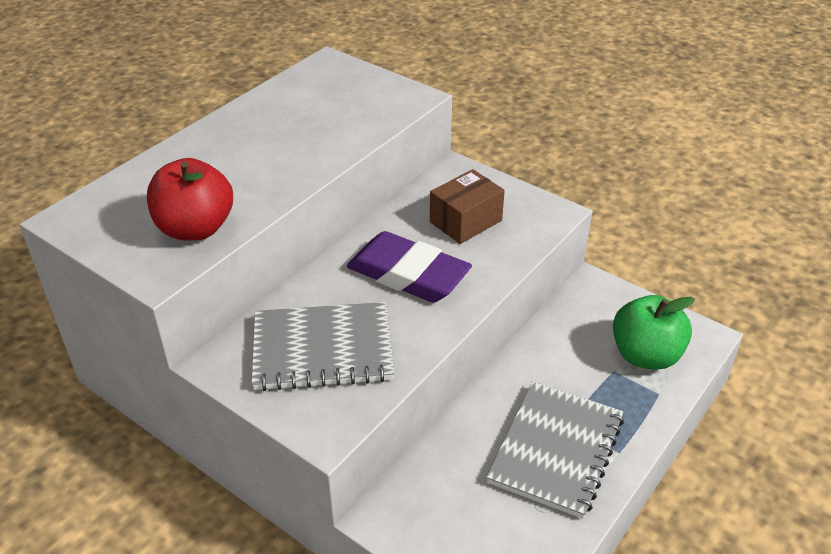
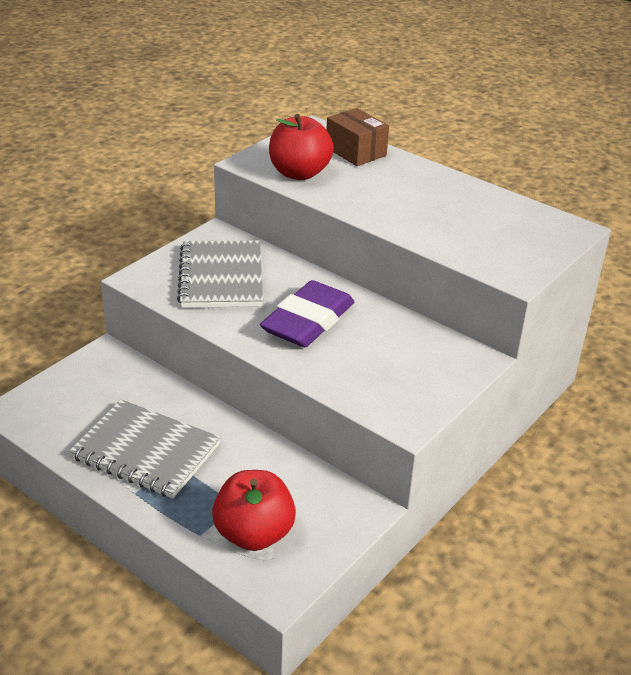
camera: 90 degrees right, 5 degrees down
(465, 221) = (387, 359): brown box -> brown box (355, 151)
(645, 355) = (254, 534): green apple -> red apple

